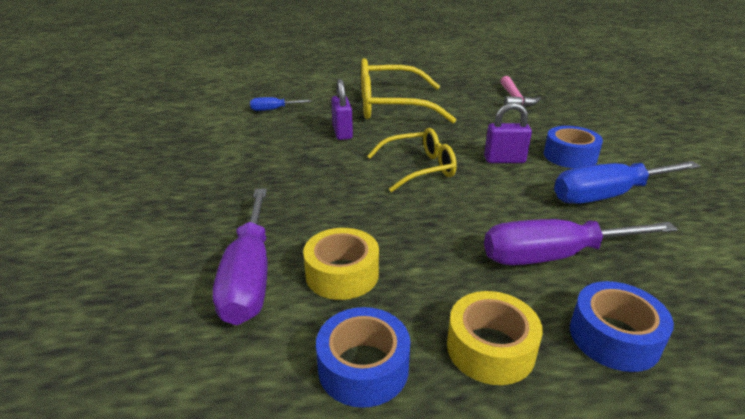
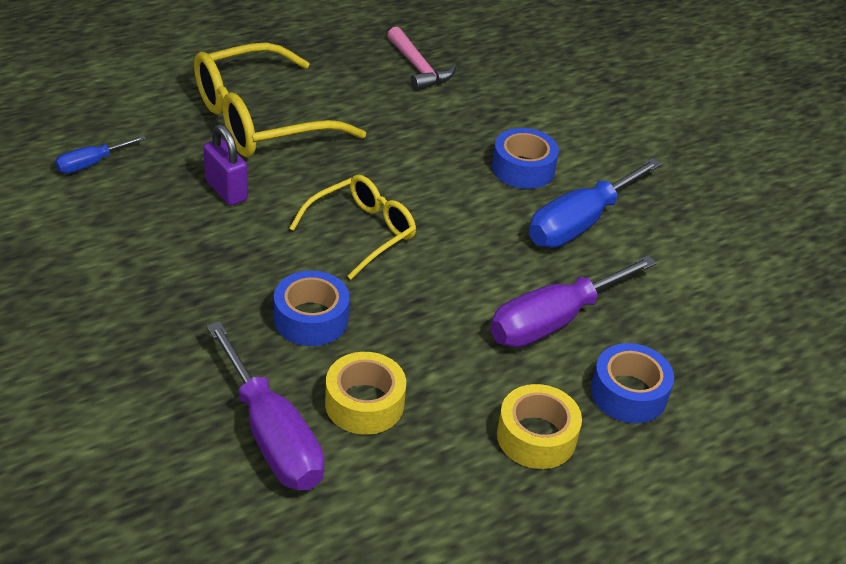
camera: 30 degrees left, 10 degrees up
(363, 367) = (442, 489): blue tape -> blue tape (311, 319)
(504, 160) = (453, 193): purple padlock -> none

